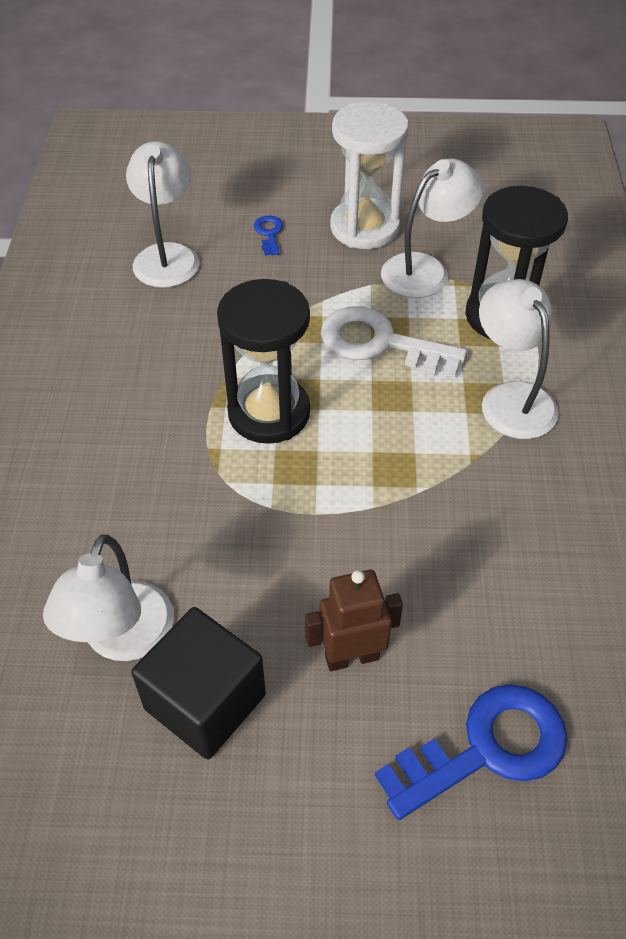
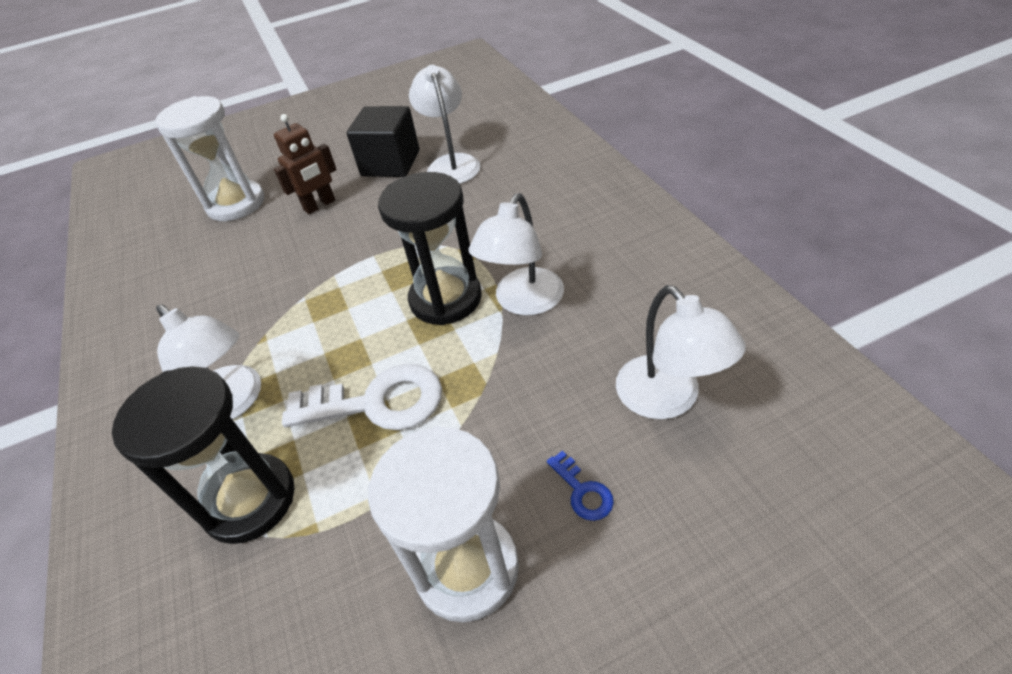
camera: 160 degrees right, 5 degrees down
(425, 269) = (358, 530): white lamp -> white lamp (523, 302)
(486, 748) = (236, 204): blue key -> white hourglass

